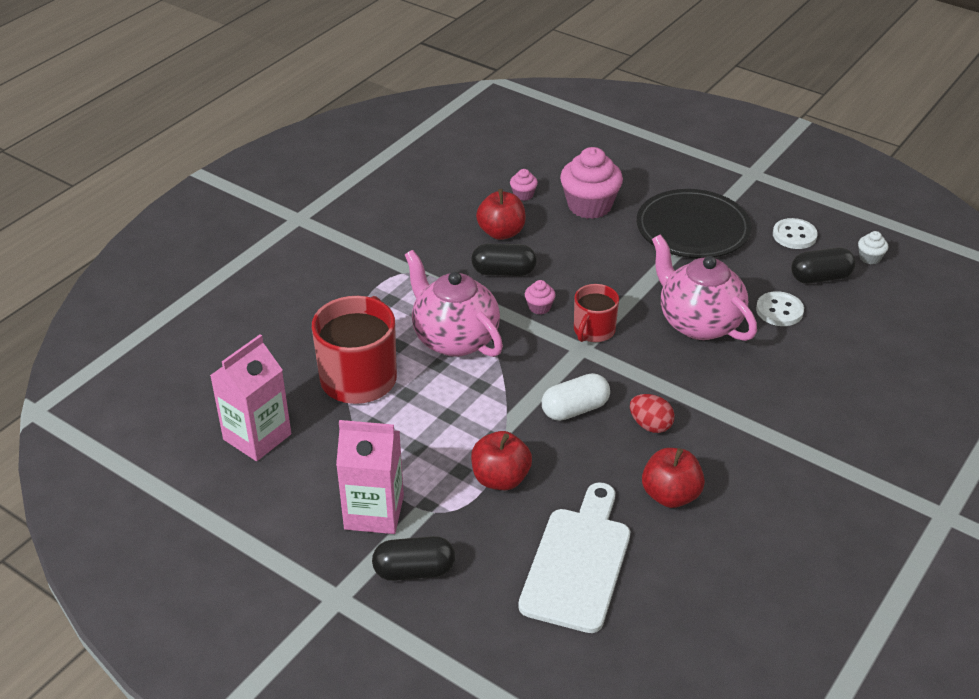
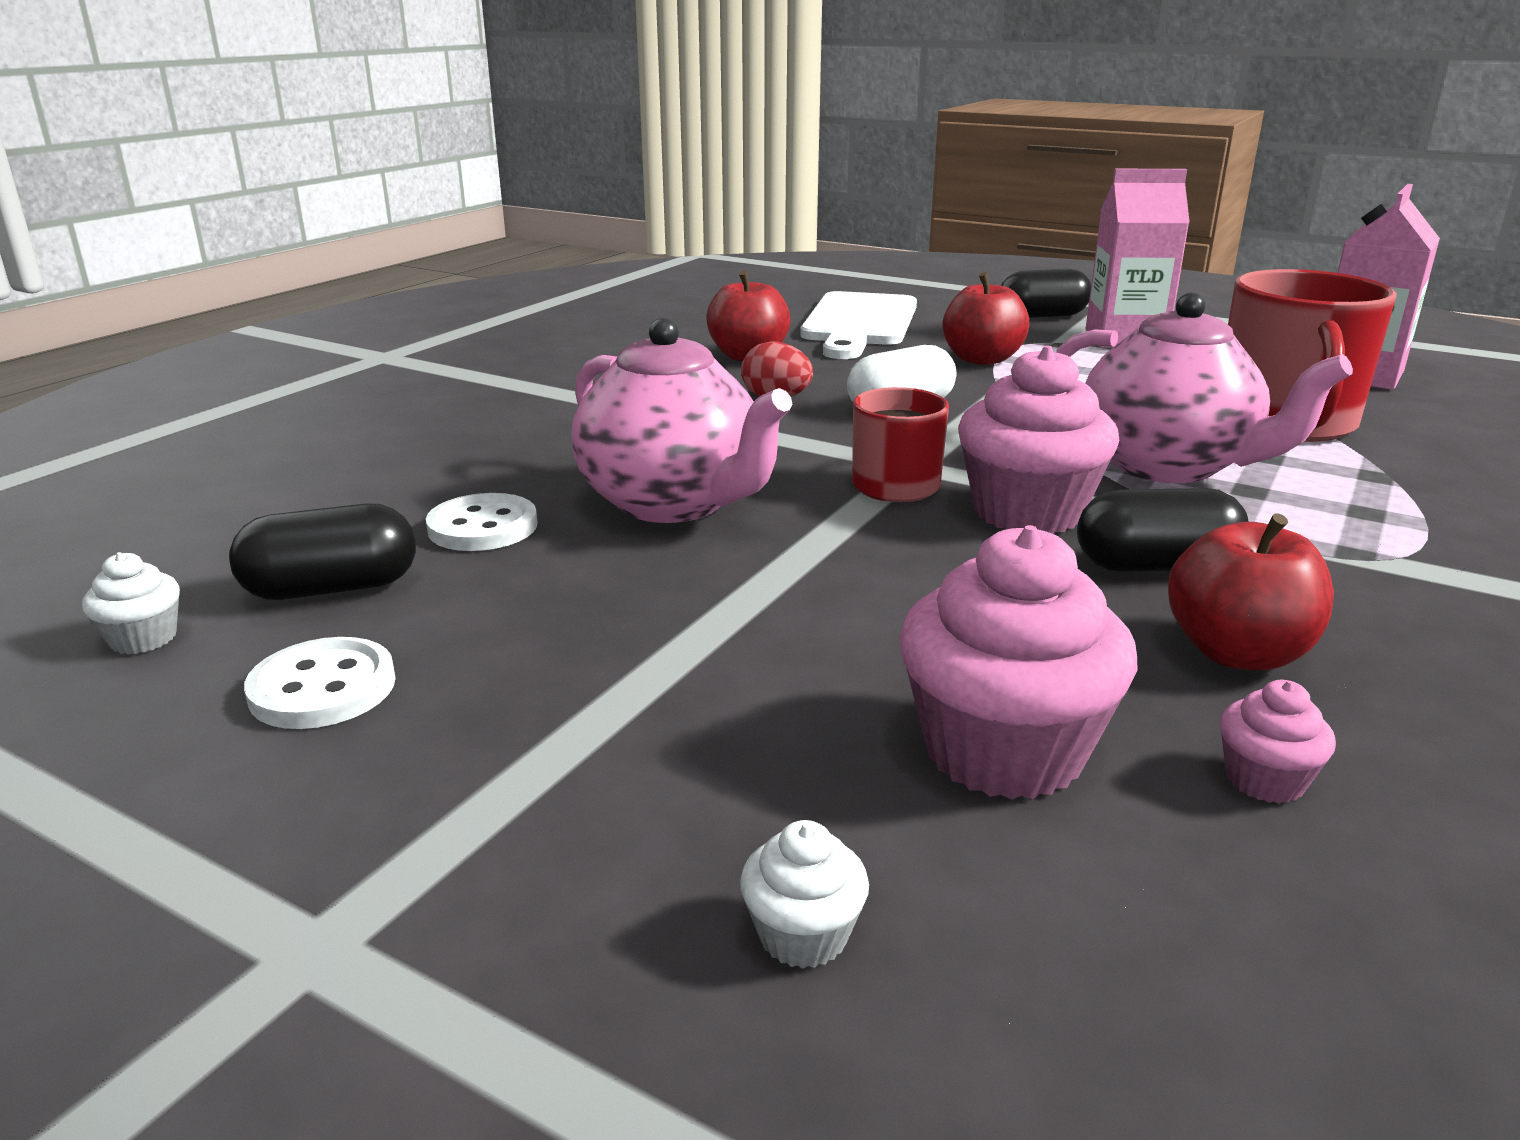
camera: 175 degrees right, 15 degrees down
(539, 307) = (1028, 512): pink cupcake -> pink cupcake, size x2.20
(647, 170) = (803, 935): none -> white cupcake
(692, 229) = (646, 692): black plate -> none

